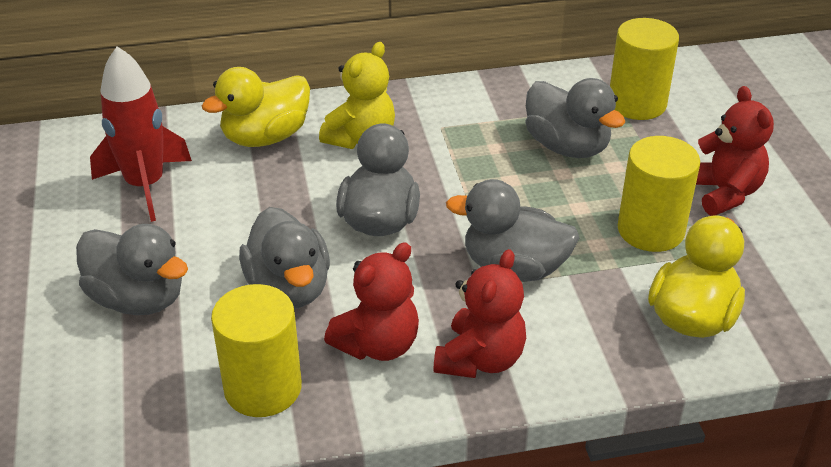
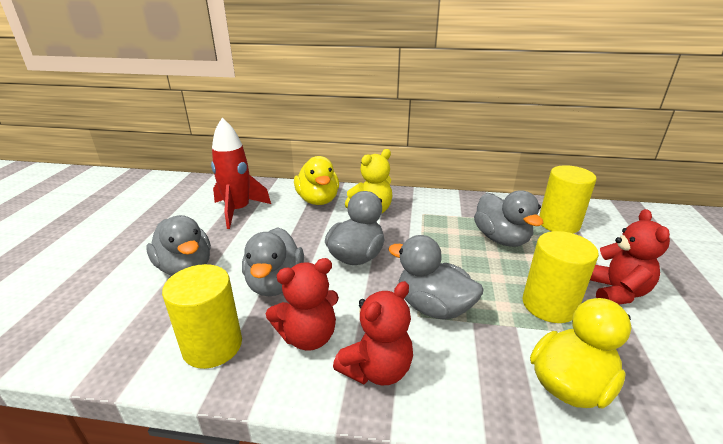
camera: 20 degrees right, 10 degrees down
(265, 137) = (318, 200): yellow duck -> yellow duck turned 90 degrees counterclockwise

